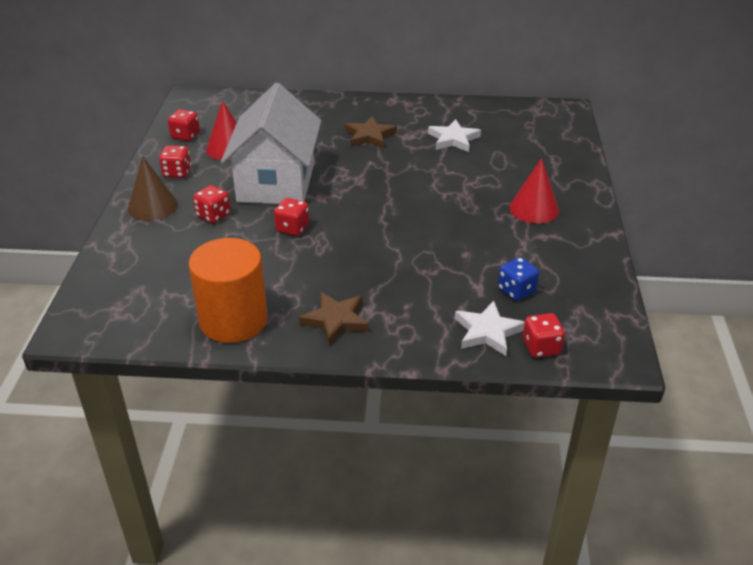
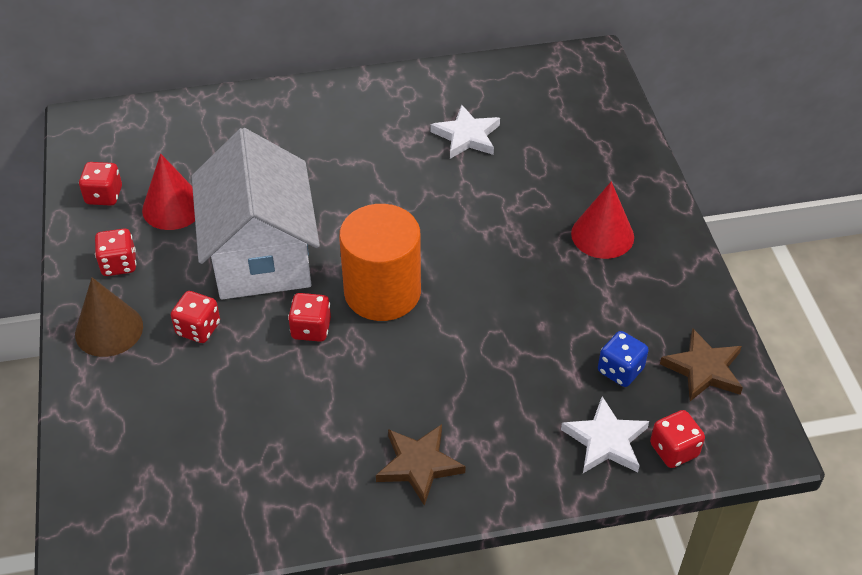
camera: 15 degrees left, 10 degrees up
(233, 320) = (291, 494): orange cylinder -> orange cylinder (382, 292)
(369, 136) = (356, 150): brown star -> brown star (703, 369)

